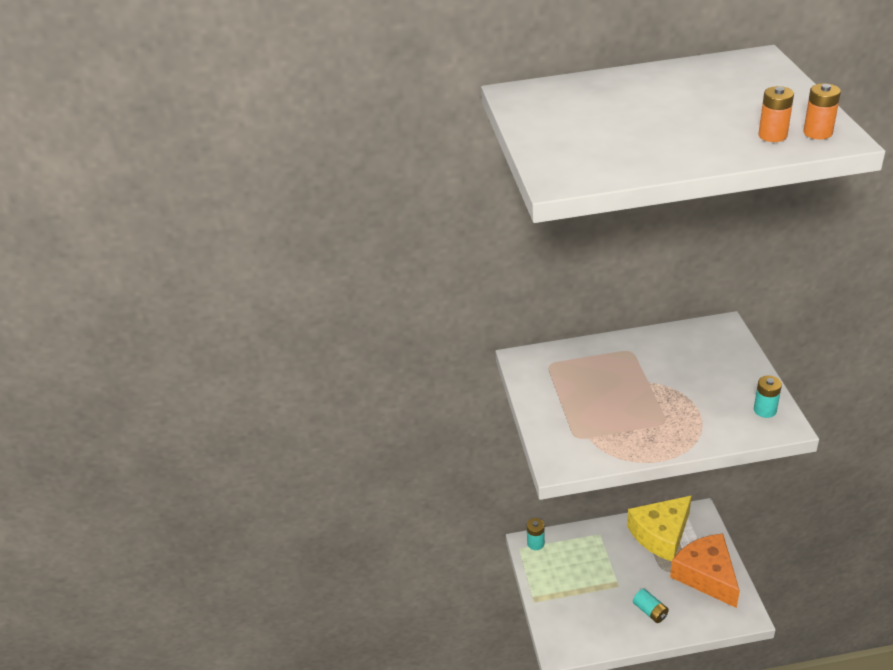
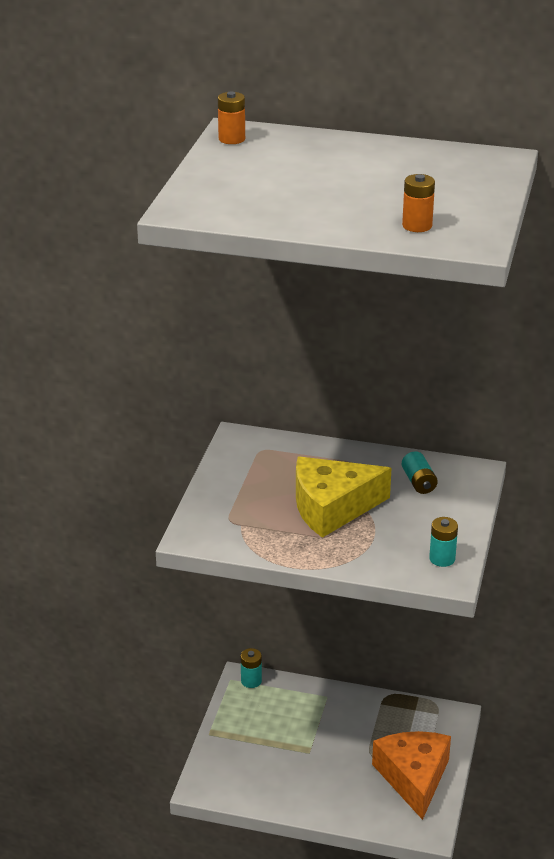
camera: 20 degrees right, 5 degrees down
(650, 611) = (325, 788): turquoise battery -> turquoise battery (418, 482)
(661, 534) = (394, 721): yellow cheese -> yellow cheese (332, 507)
(817, 133) = (462, 234): orange battery -> orange battery (231, 139)

